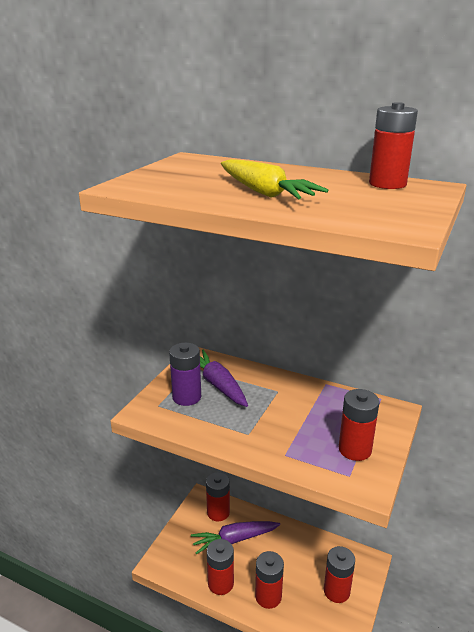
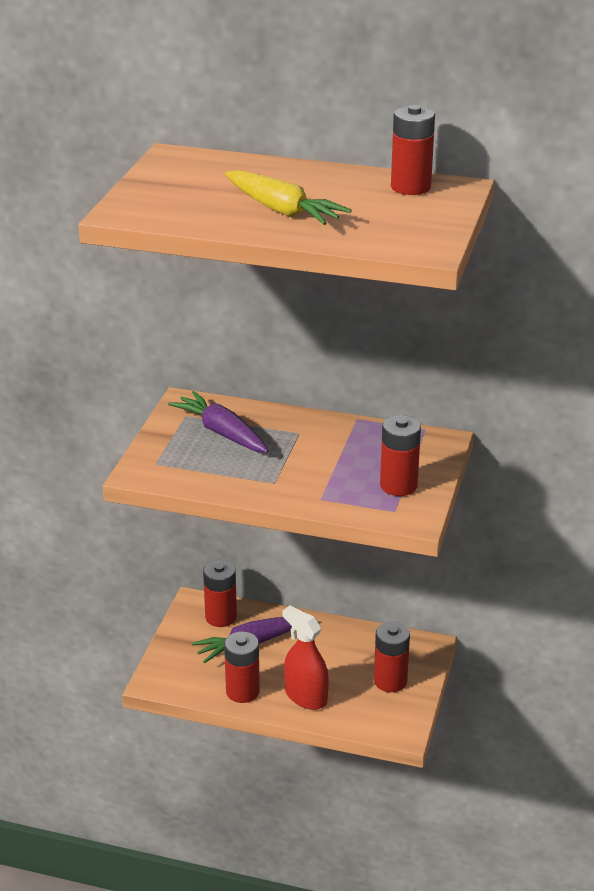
camera: 10 degrees left, 5 degrees up
(186, 397) = (188, 450): purple battery -> none
(268, 596) = (306, 696): red battery -> red spray bottle

